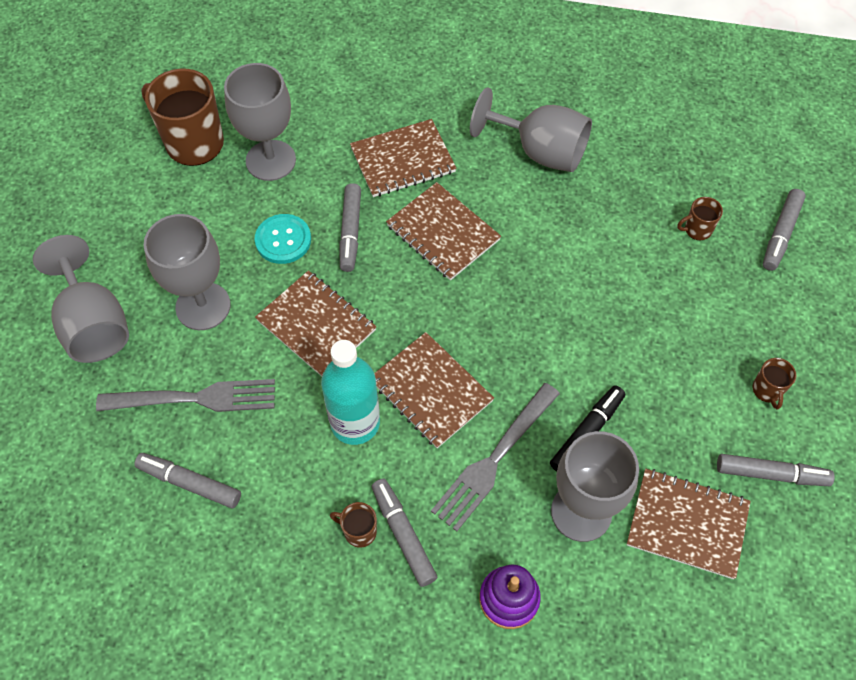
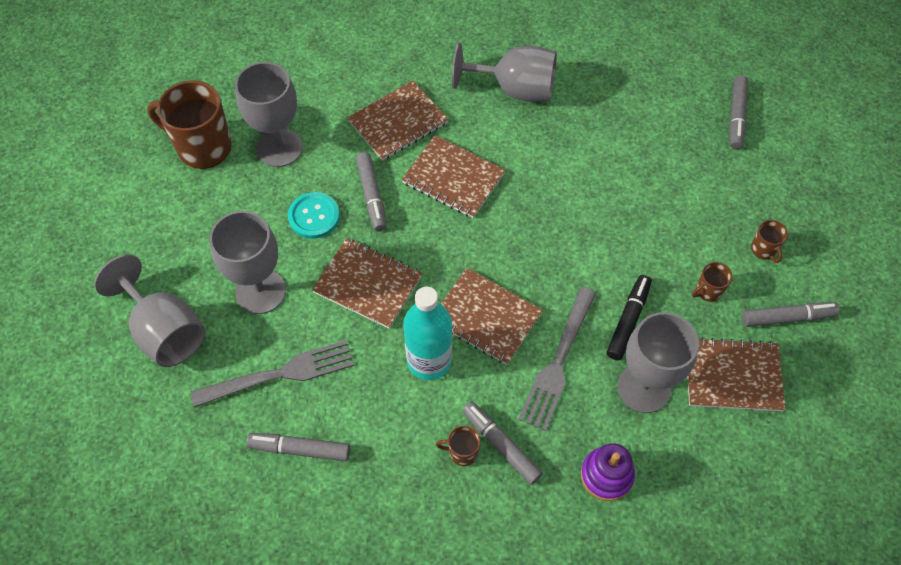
camera: 15 degrees left, 0 degrees up
(697, 230) = (667, 128): brown mug -> brown mug (708, 291)

